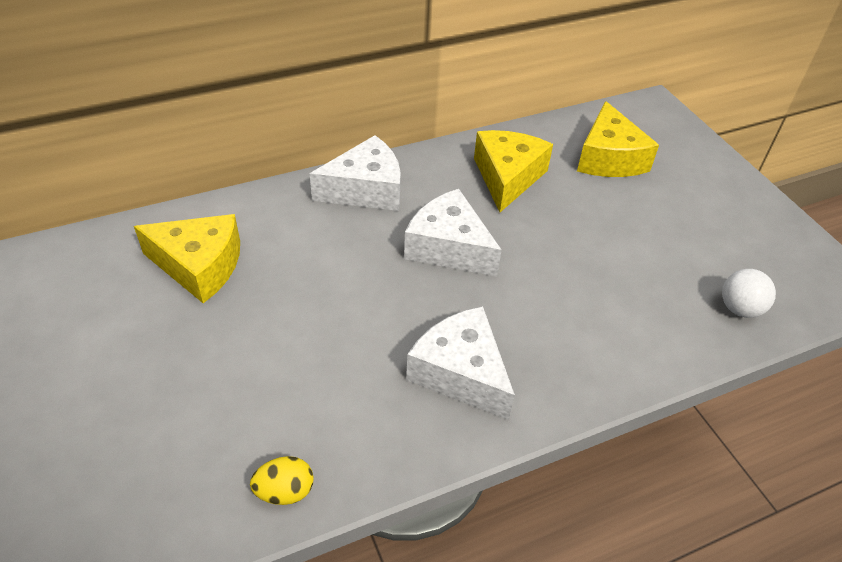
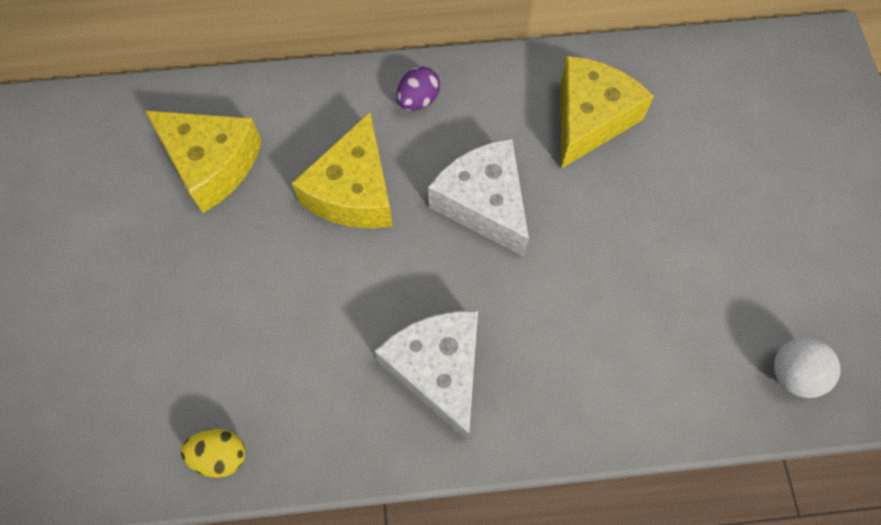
camera: 20 degrees right, 20 degrees up
(366, 190) = (418, 100): white cheese -> purple egg
(608, 158) = (728, 117): yellow cheese -> yellow cheese (353, 191)

